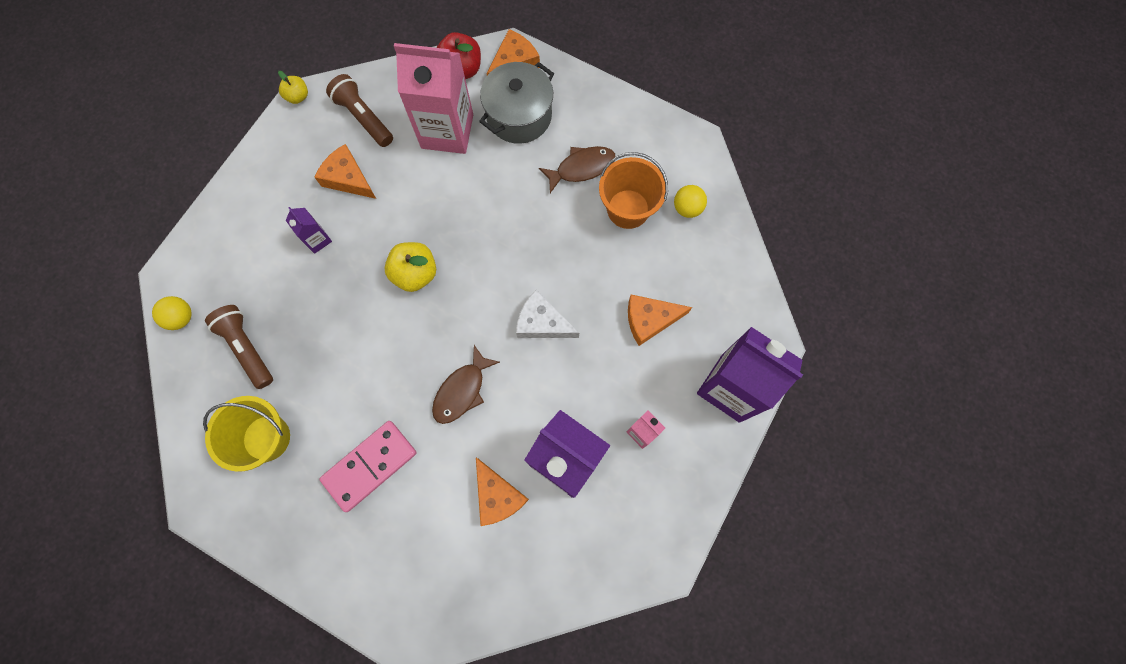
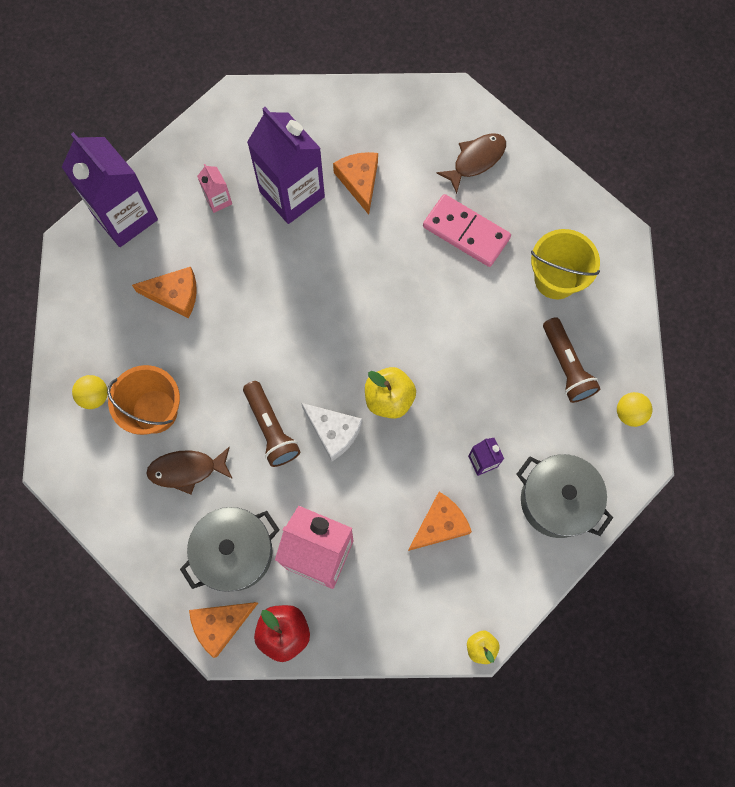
camera: 165 degrees left, 0 degrees up
(245, 223) = (557, 501): none -> grey pot
(348, 178) = (439, 525): orange cheese -> orange cheese turned 90 degrees counterclockwise
(363, 117) = (409, 597): brown flashlight -> brown flashlight (271, 429)
(370, 466) = (466, 232): pink domino -> pink domino turned 60 degrees clockwise
(462, 391) = (369, 275): brown fish -> brown fish (476, 160)
(542, 323) = (277, 318): white cheese -> white cheese (333, 432)

